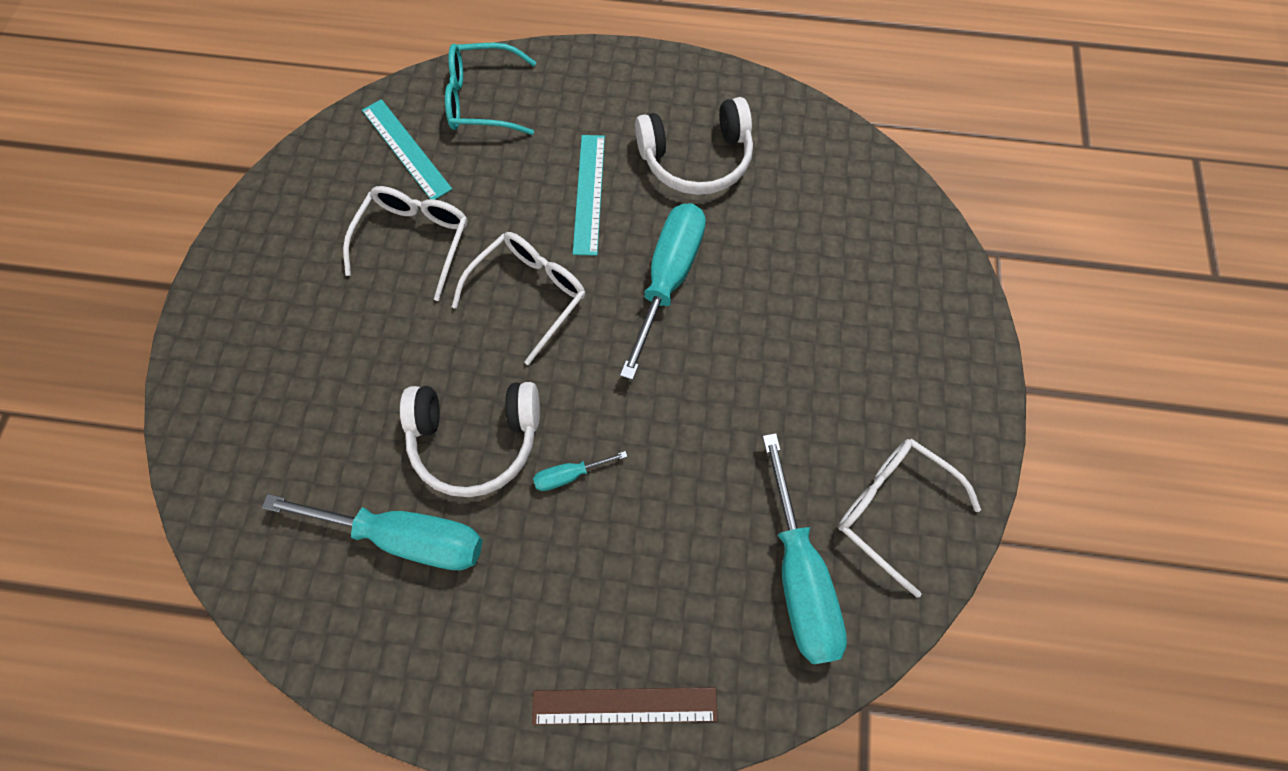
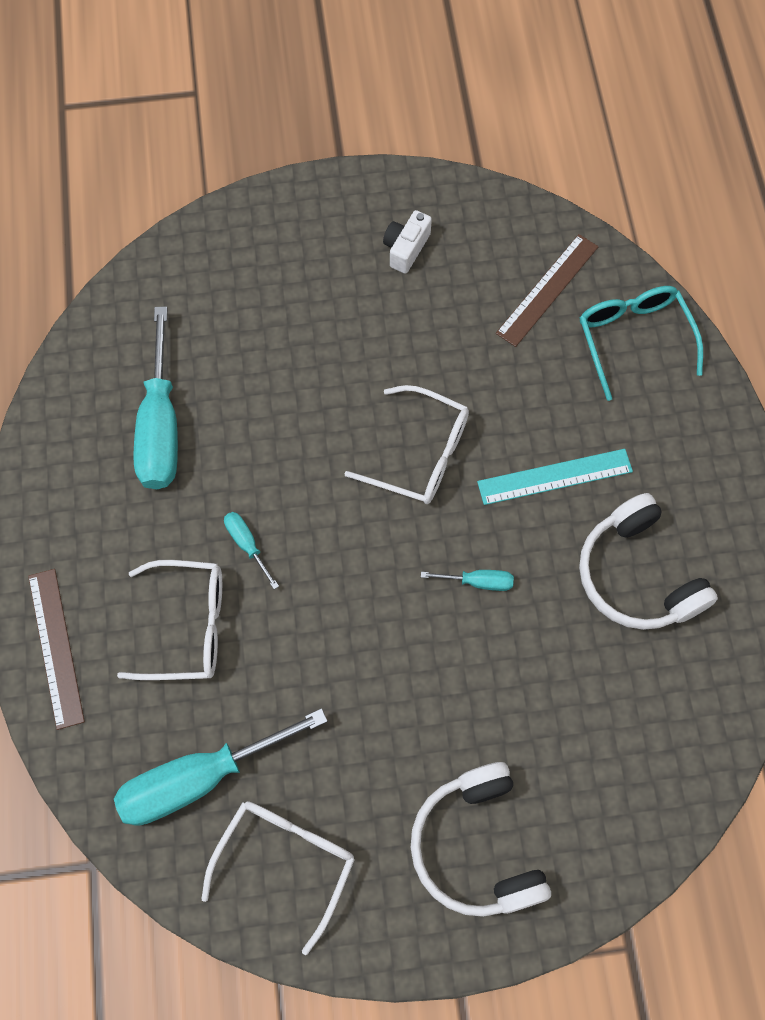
camera: 75 degrees right, 0 degrees up
(308, 252) = (406, 249): none -> white camera
(406, 149) = (547, 290): turquoise ruler -> brown ruler
(415, 241) = (445, 334): white glasses -> white glasses (187, 626)
(476, 439) = (261, 454): white headphones -> white headphones (477, 846)
(668, 279) = (478, 582): turquoise screwdriver -> turquoise screwdriver, size x0.45

